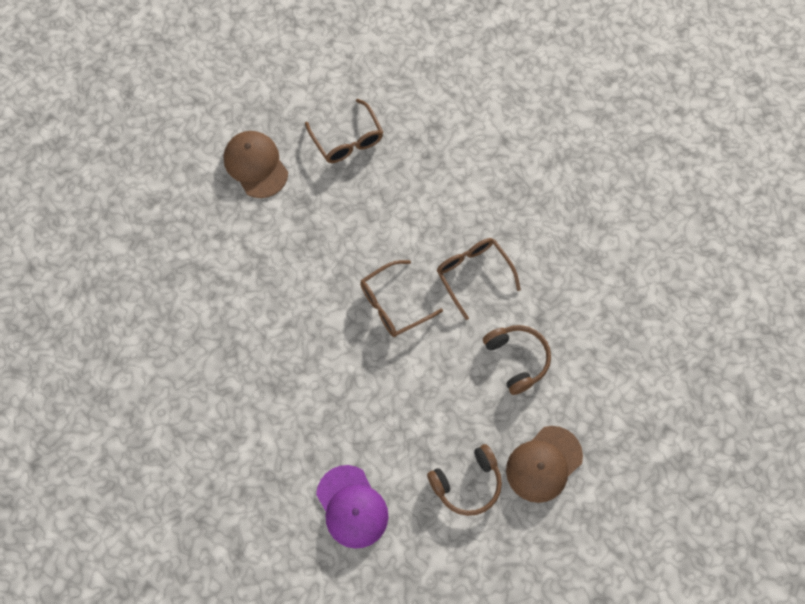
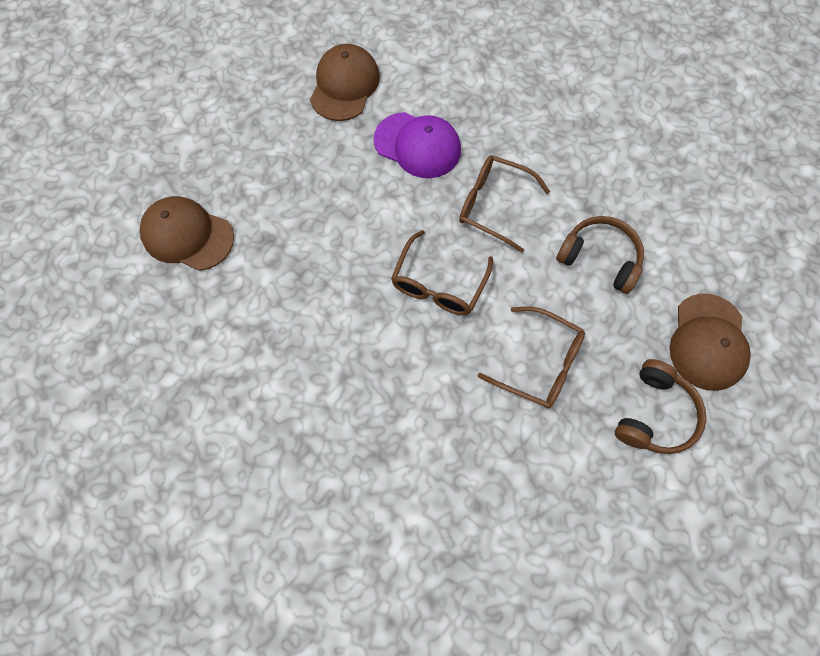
camera: 35 degrees left, 0 degrees up
(347, 140) = (269, 154): brown glasses -> brown glasses (540, 363)
(352, 507) = (562, 526): purple cap -> purple cap (417, 145)
(437, 119) = (344, 85): none -> brown cap

